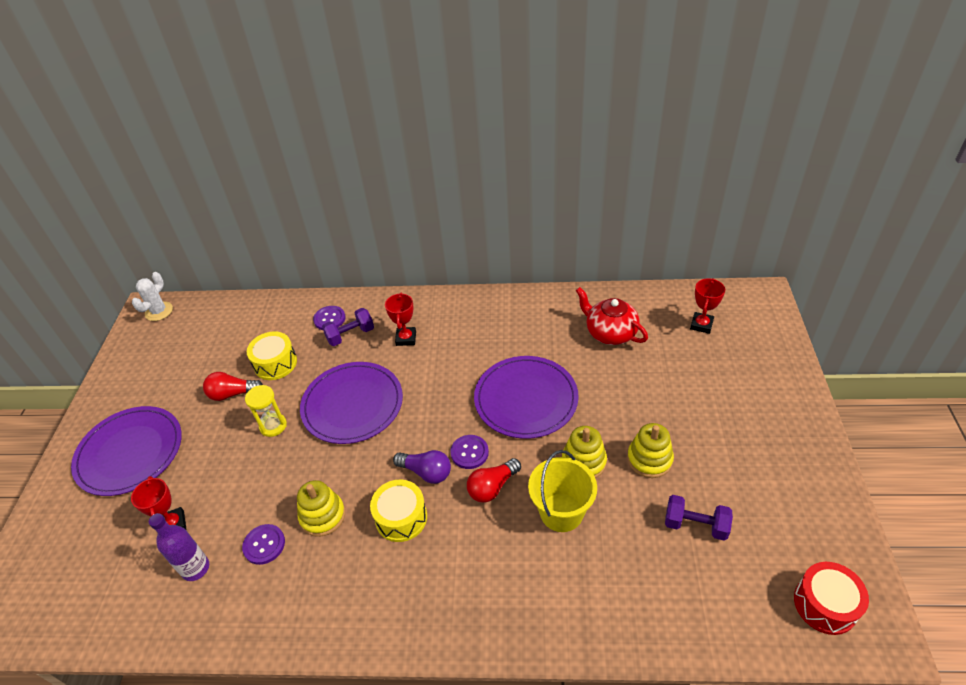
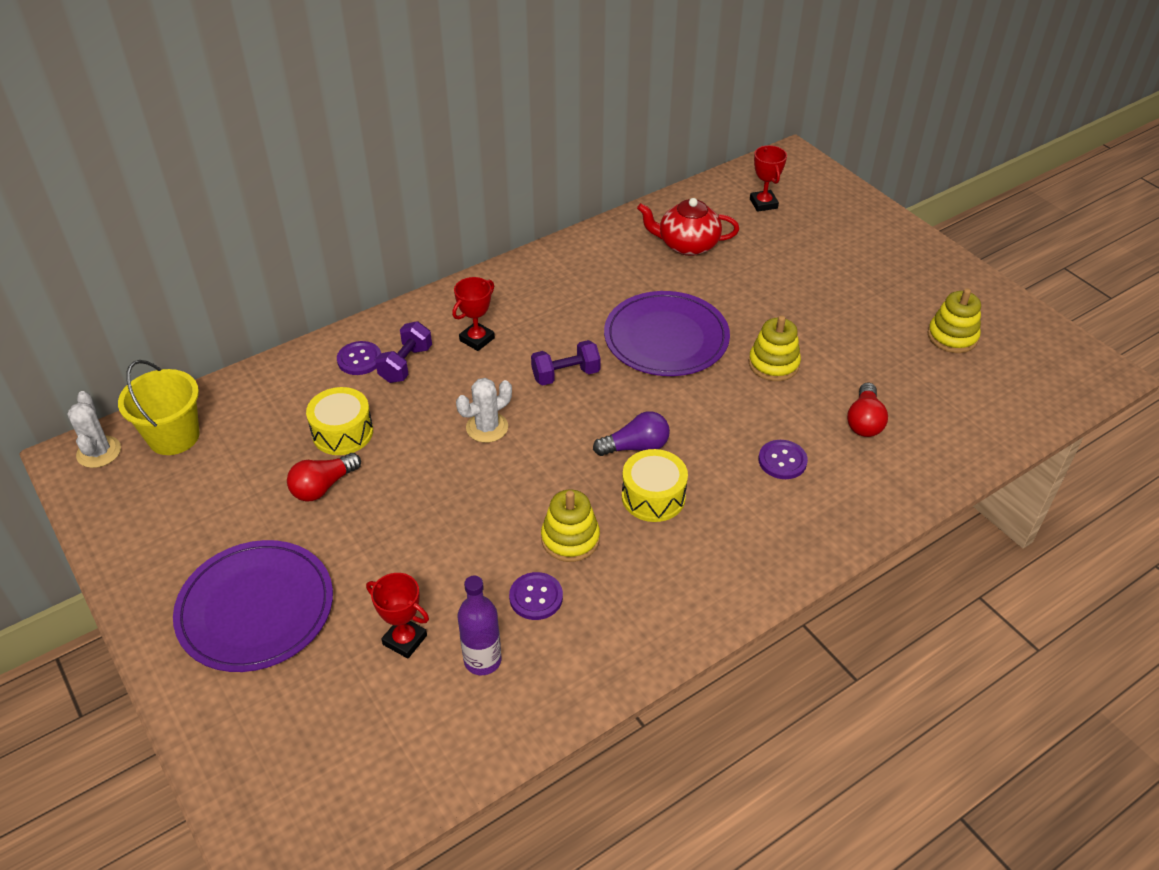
camera: 40 degrees left, 0 degrees up
(273, 426) = (415, 491): yellow hourglass -> none
(352, 405) = (487, 427): purple plate -> white cactus
(406, 338) = (477, 339): red trophy -> red trophy turned 75 degrees clockwise
(469, 452) = (660, 409): purple button -> purple button (782, 461)
(492, 487) = (713, 426): red light bulb -> red light bulb (864, 421)
(561, 512) = (795, 414): yellow bucket -> yellow bucket (174, 436)
(649, 459) = (827, 334): yellow stacking toy -> yellow stacking toy (952, 337)
(695, 525) = (911, 366): purple dumbbell -> purple dumbbell (565, 375)
(825, 604) = (1051, 372): red drum -> none

